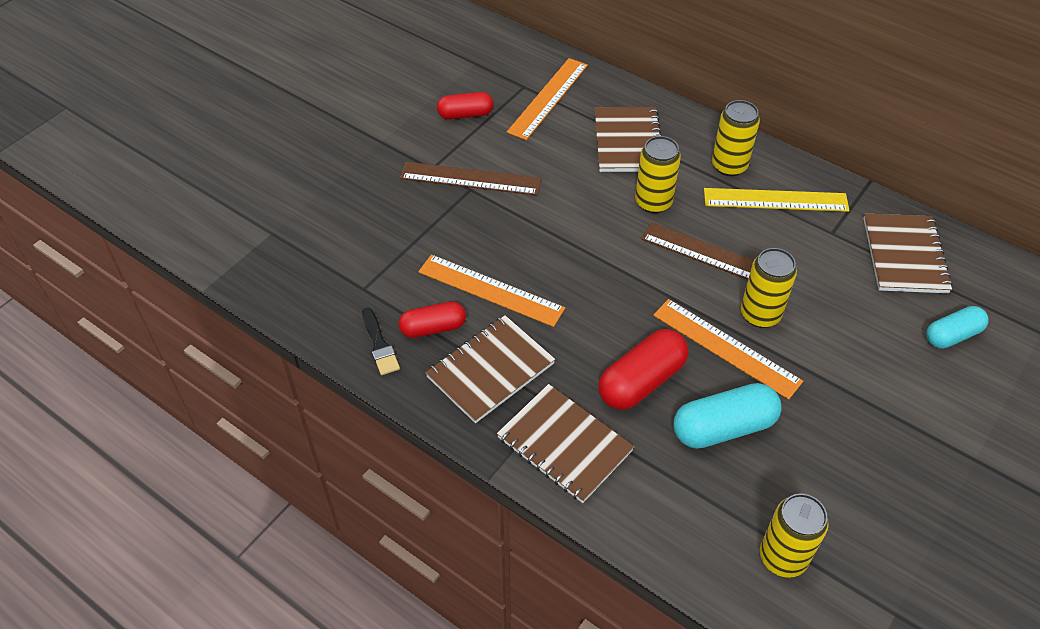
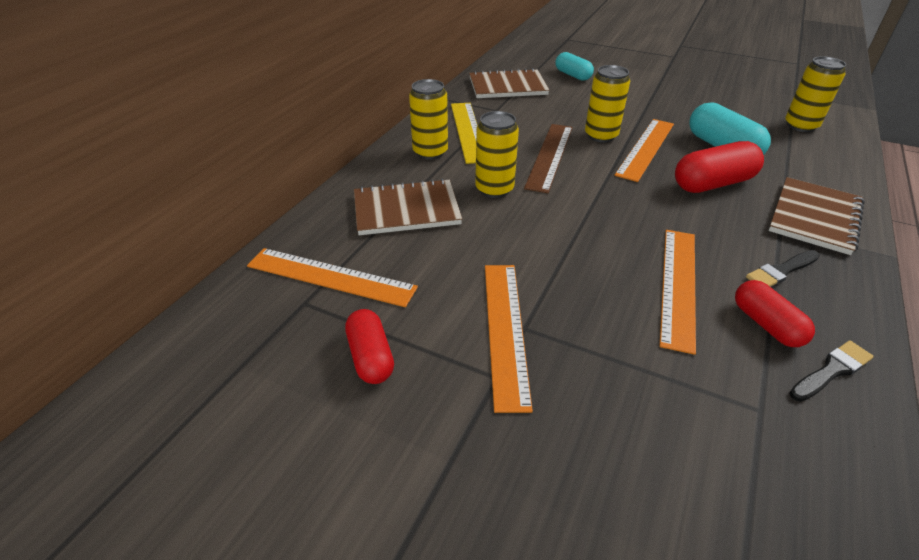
camera: 100 degrees left, 10 degrees down
(470, 178) = (505, 330): brown ruler -> orange ruler
(490, 370) = (781, 271): brown notebook -> black brush
(641, 381) = (713, 184): red capsule -> red capsule turned 60 degrees counterclockwise

